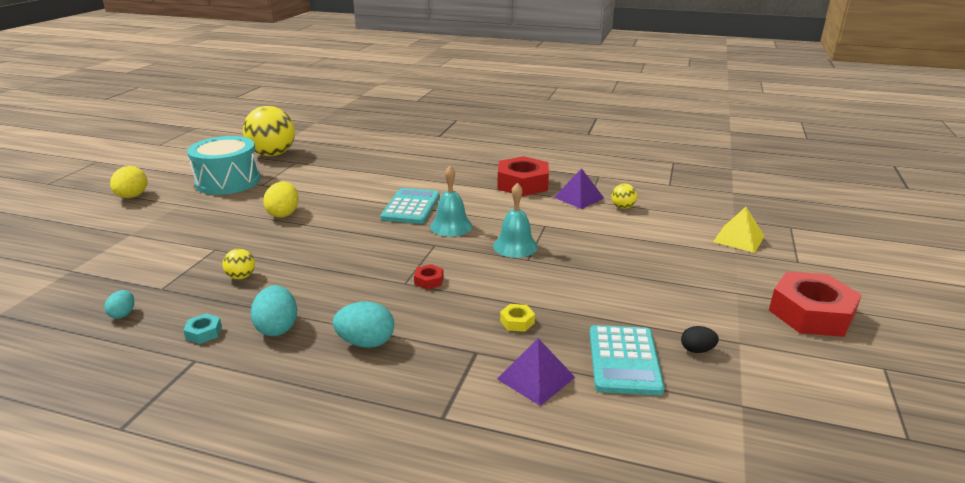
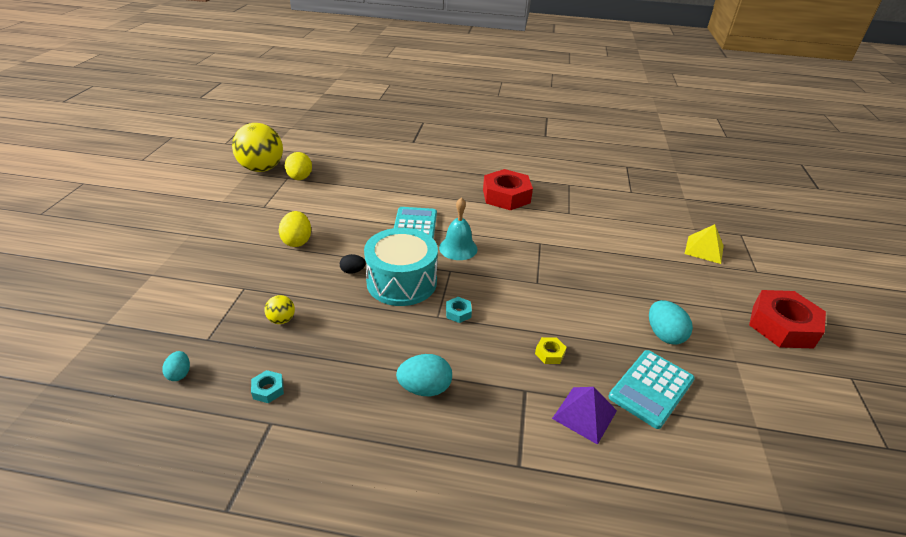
camera: 10 degrees left, 10 degrees up
(132, 196) = (137, 227): yellow egg -> yellow egg (300, 178)
(228, 181) = (228, 204): turquoise drum -> turquoise drum (401, 282)
(277, 328) = (337, 378): turquoise egg -> turquoise egg (664, 335)
(429, 281) = (458, 313): red nut -> turquoise nut
(515, 246) = (521, 268): turquoise bell -> none
(579, 197) = (559, 210): purple pyramid -> none
(623, 207) = (600, 219): yellow ball -> none
(624, 360) = (651, 388): turquoise calculator -> turquoise calculator turned 45 degrees clockwise
(697, 350) = (705, 372): black egg -> black egg (353, 271)

